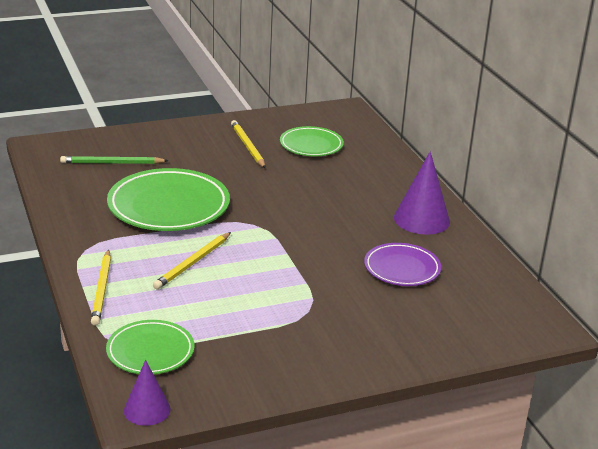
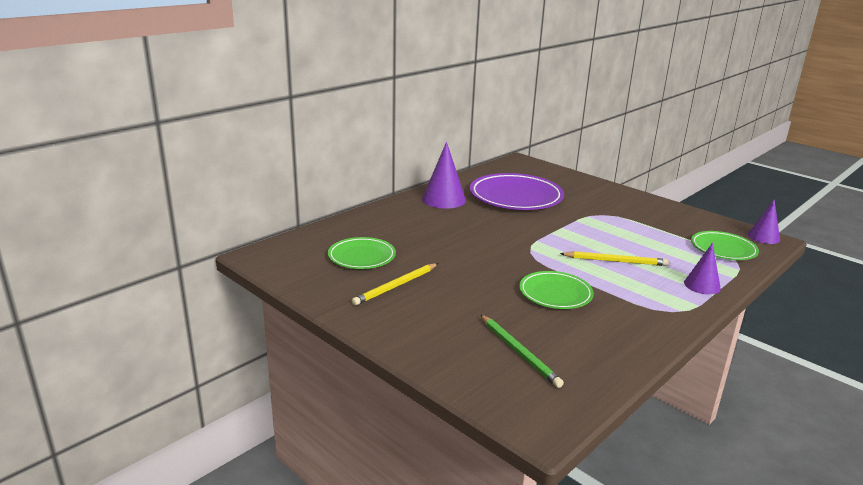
camera: 115 degrees left, 5 degrees down
(102, 289) = (702, 285): yellow pencil -> purple cone
(169, 206) = (555, 294): green plate -> green plate, size x0.59
(402, 268) = (515, 197): purple plate -> purple plate, size x1.70

